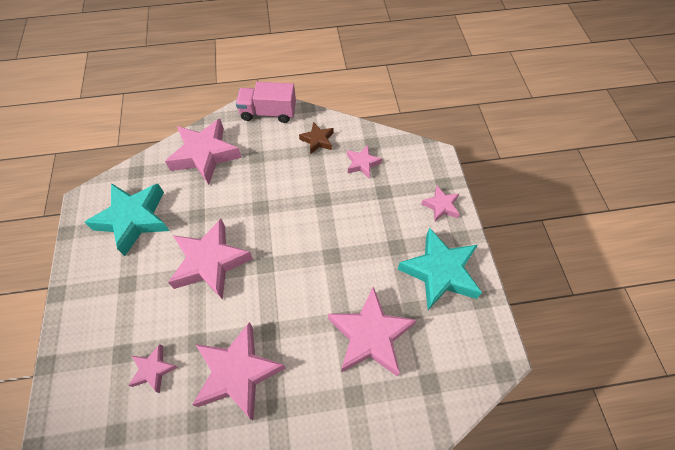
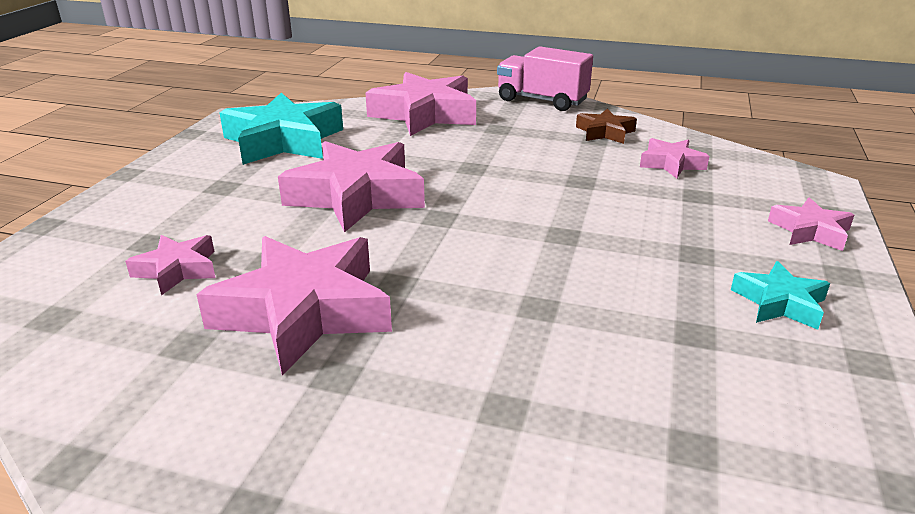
camera: 25 degrees right, 30 degrees down
(370, 335) = (586, 340): pink star -> none
(440, 272) = (779, 303): turquoise star -> turquoise star, size x0.51

